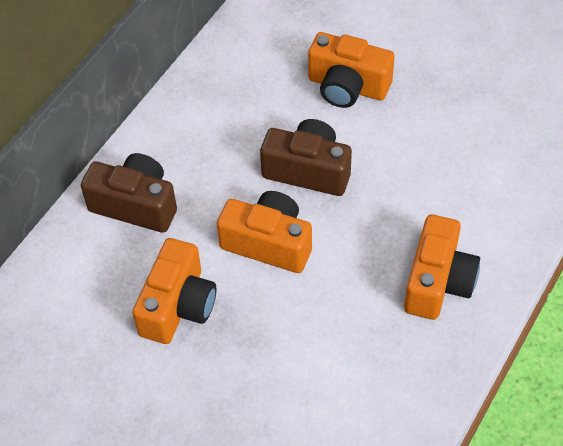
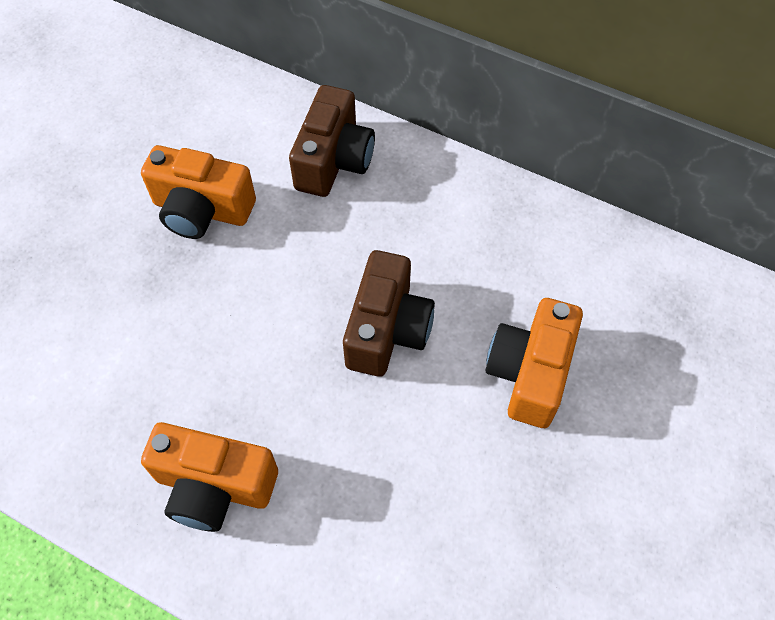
camera: 85 degrees right, 5 degrees up
(268, 243) = (280, 291): orange camera -> none

